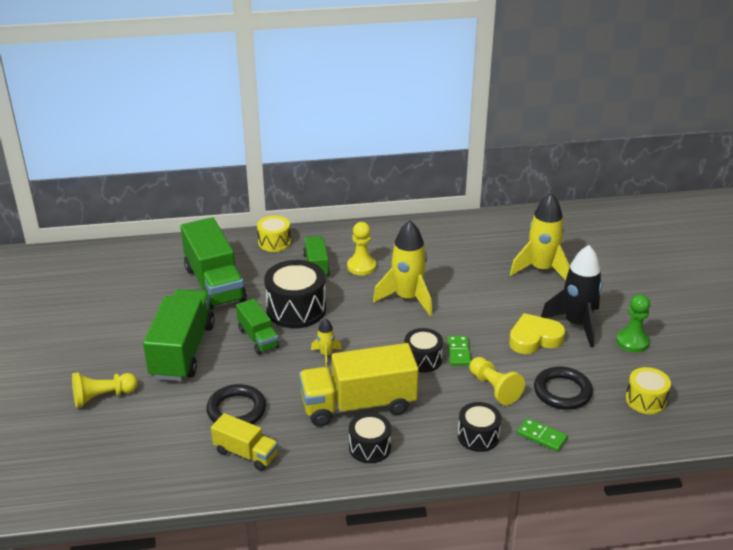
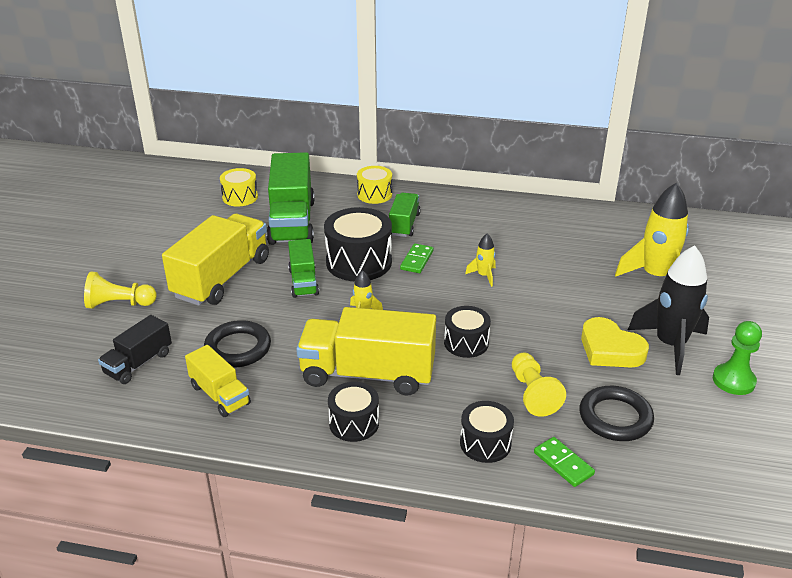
camera: 20 degrees right, 0 degrees up
(156, 445) = (138, 363): none -> black truck
(183, 351) = (222, 278): green truck -> yellow truck
(361, 266) = (451, 234): yellow pawn -> none
(407, 298) = (484, 276): yellow rocket -> yellow rocket, size x0.47
(458, 352) = (511, 344): green domino -> green domino (416, 260)
(534, 338) = (610, 349): yellow heart -> yellow heart turned 135 degrees counterclockwise
(645, 400) = (720, 454): yellow drum -> yellow drum (240, 197)

